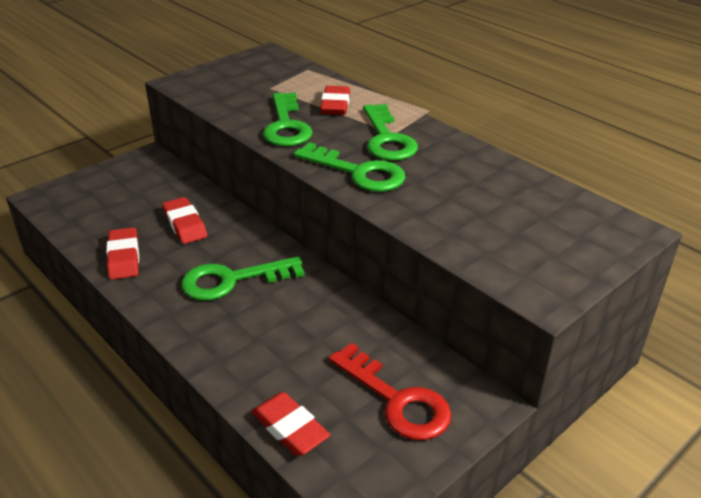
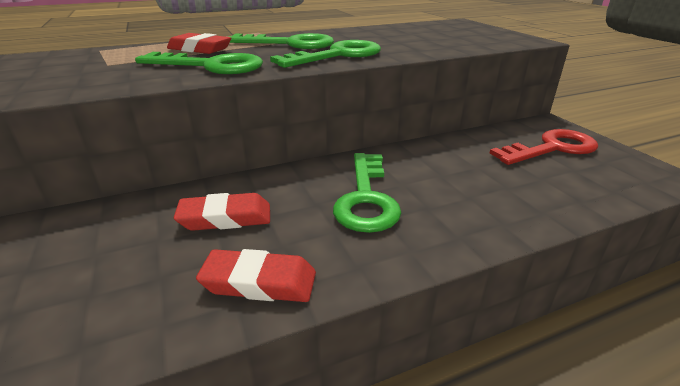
camera: 70 degrees left, 5 degrees down
(290, 428) = (598, 196): red eraser -> none

